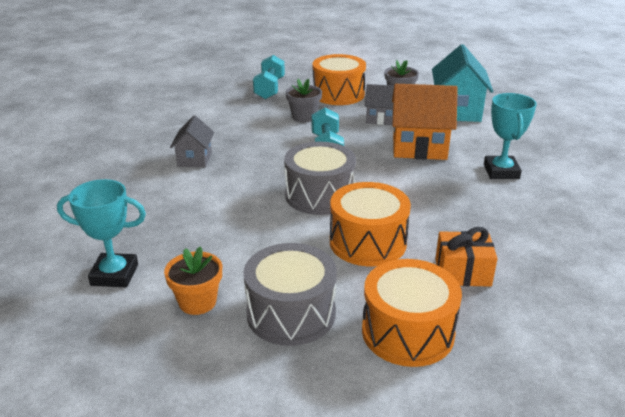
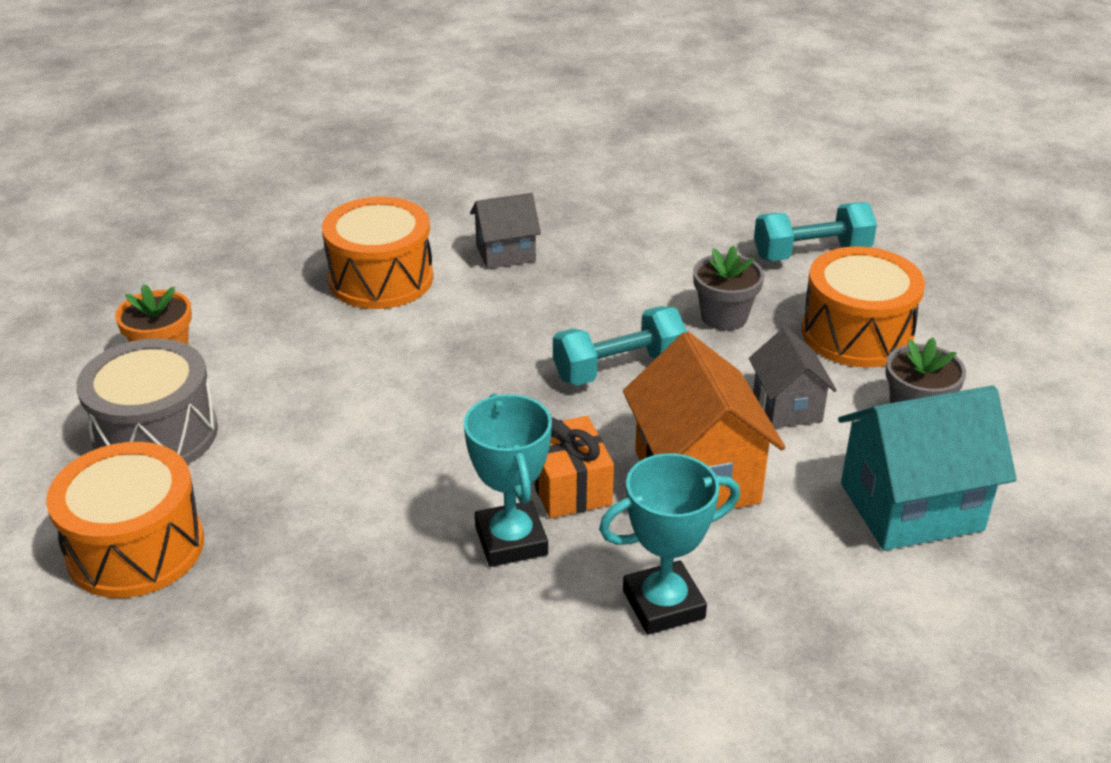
camera: 70 degrees right, 5 degrees up
(114, 275) = (202, 281): turquoise trophy -> turquoise trophy (511, 540)
(319, 195) = (458, 394): grey drum -> none
(368, 242) = (343, 470): orange drum -> orange drum (381, 279)
(462, 272) = (293, 587): orange gift -> orange gift (569, 486)

